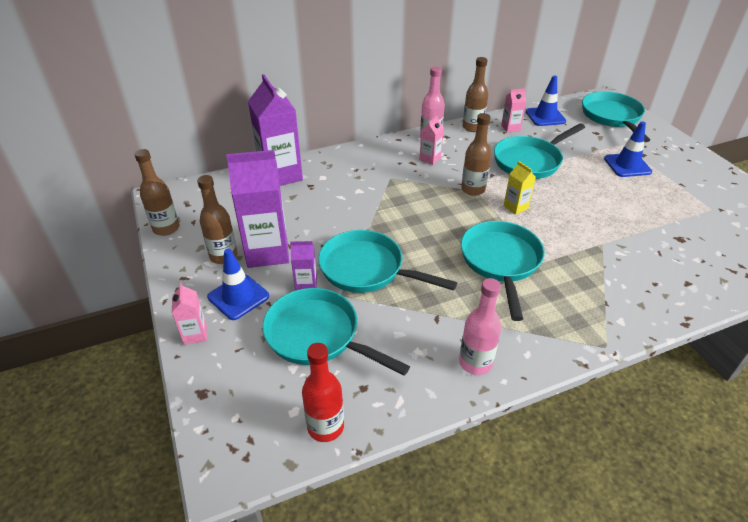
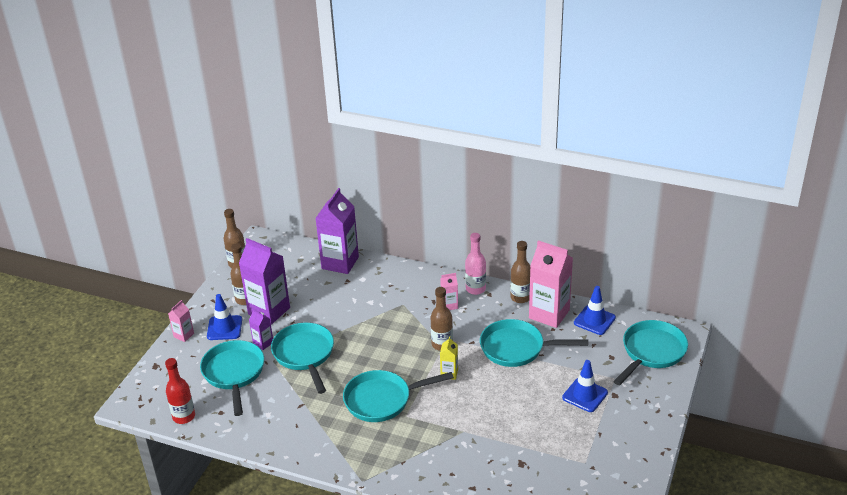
camera: 45 degrees right, 5 degrees down
(475, 362) = (285, 439): pink bottle -> none
(501, 262) = (382, 400): turquoise pan -> turquoise pan turned 150 degrees counterclockwise
(510, 128) = (549, 314): pink carton -> pink carton, size x2.12

